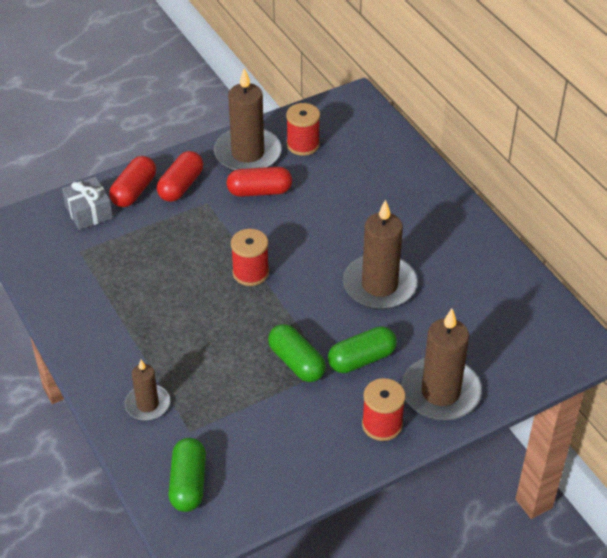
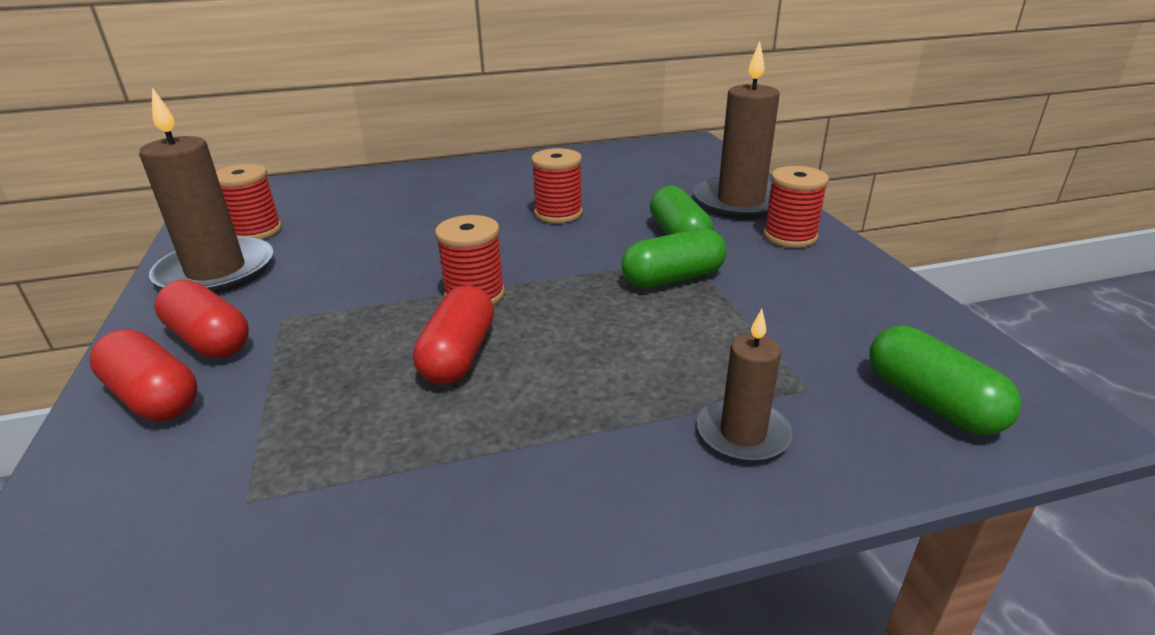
camera: 75 degrees left, 15 degrees down
(89, 212) = (137, 471): grey gift -> none
(188, 483) = (931, 402): green capsule -> green capsule turned 45 degrees clockwise
(259, 191) = (309, 270): red capsule -> red capsule (459, 355)
(379, 285) = (558, 214): brown candle -> red spool

